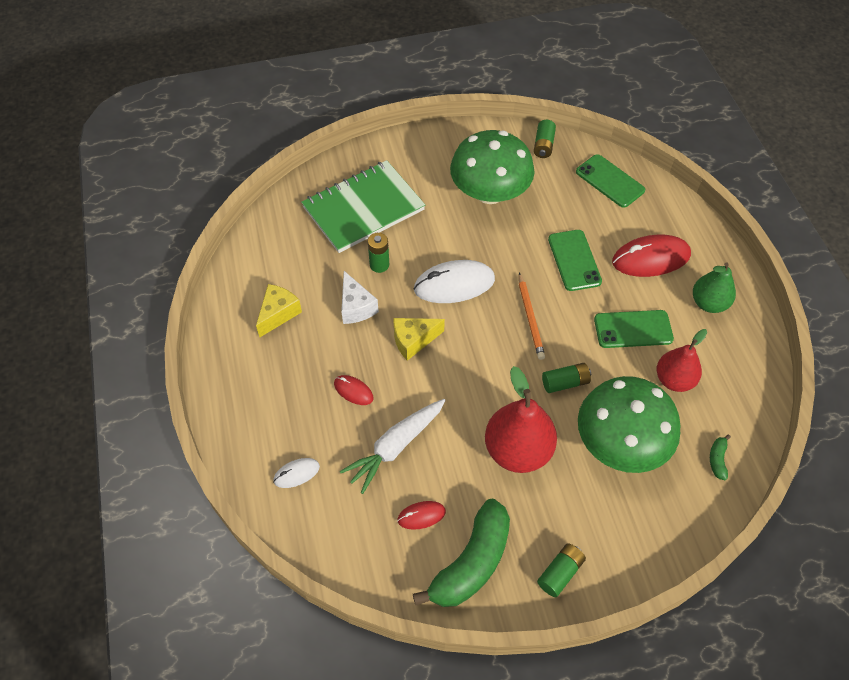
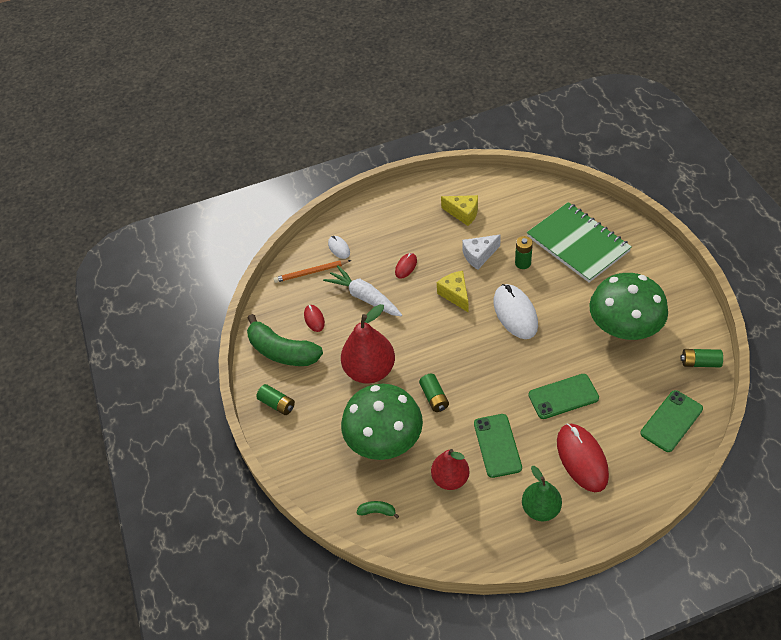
camera: 90 degrees right, 5 degrees down
(530, 318) = (493, 368): orange pencil -> orange pencil (311, 272)

